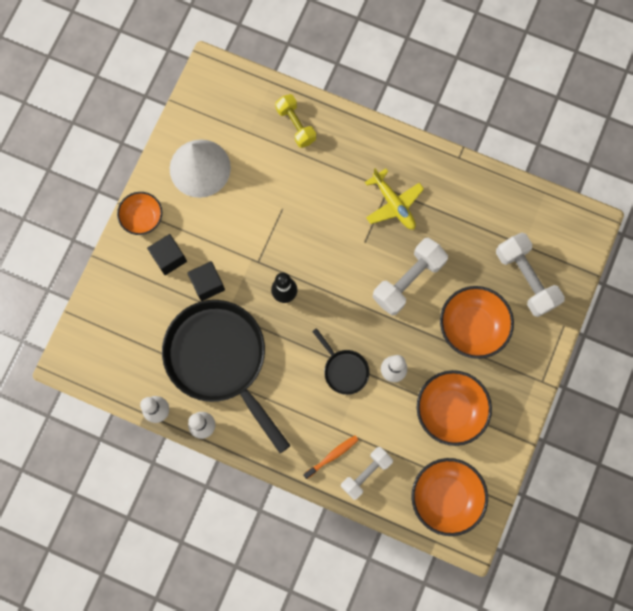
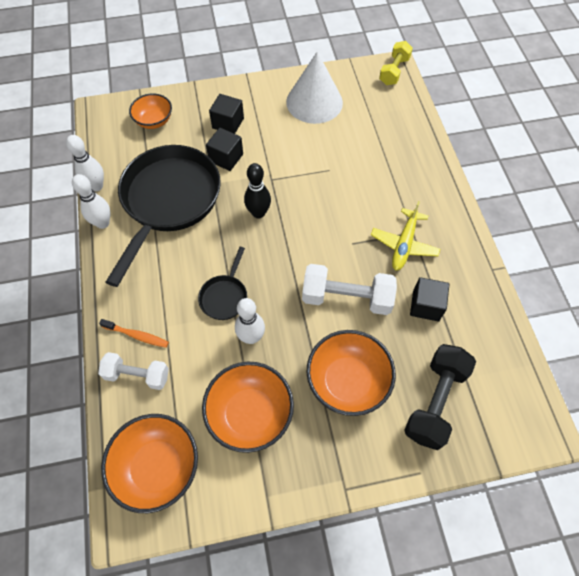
camera: 55 degrees right, 15 degrees down
(142, 218) = (246, 91): orange bowl -> orange bowl (154, 121)
(296, 125) = (404, 139): yellow dumbbell -> yellow dumbbell (394, 71)
(454, 228) = (426, 305): none -> black cube
(525, 279) = (435, 401): white dumbbell -> black dumbbell

